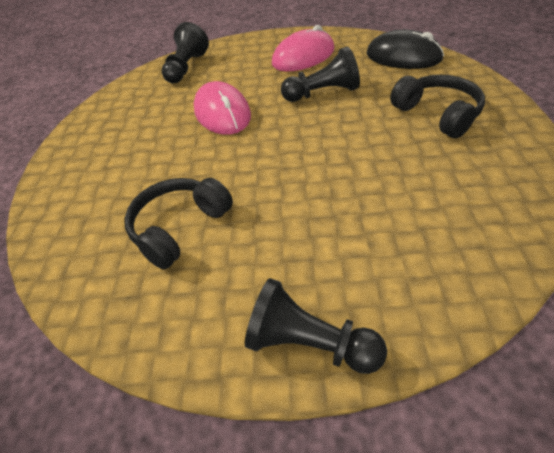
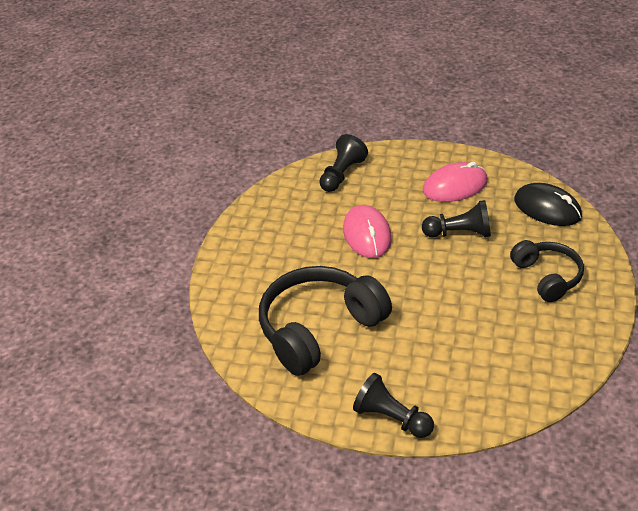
camera: 10 degrees right, 5 degrees down
(179, 228) = (319, 329): black headphones -> black headphones, size x1.70

